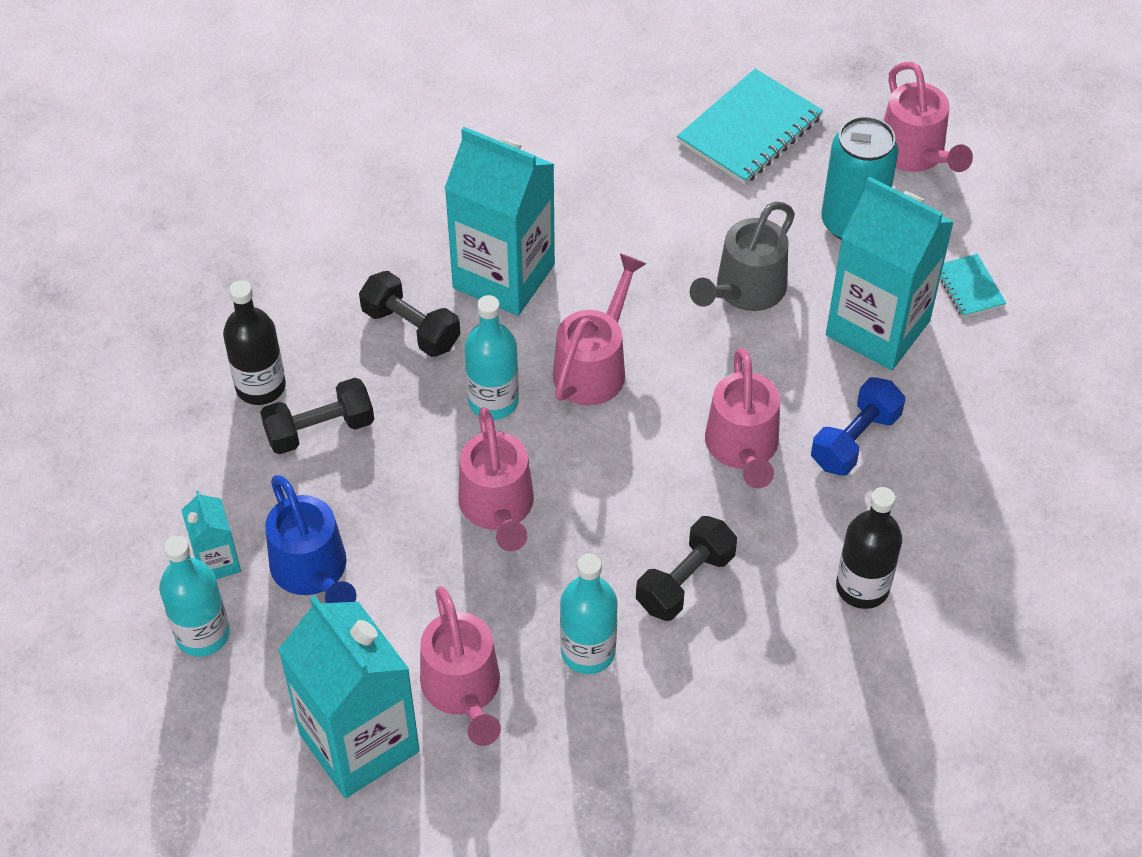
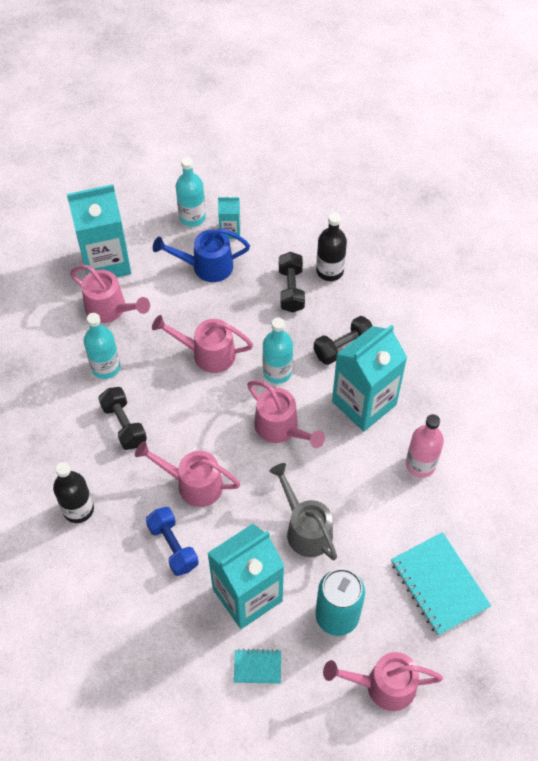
camera: 110 degrees right, 5 degrees up
(464, 691) = (111, 309): pink watering can -> pink watering can turned 150 degrees counterclockwise
(578, 188) = (420, 464): none -> pink bottle

